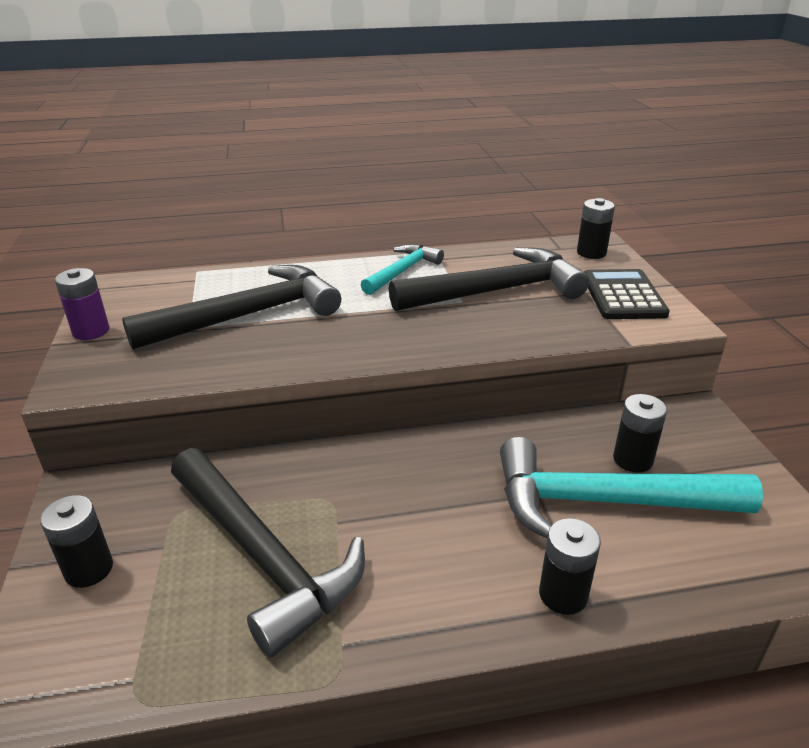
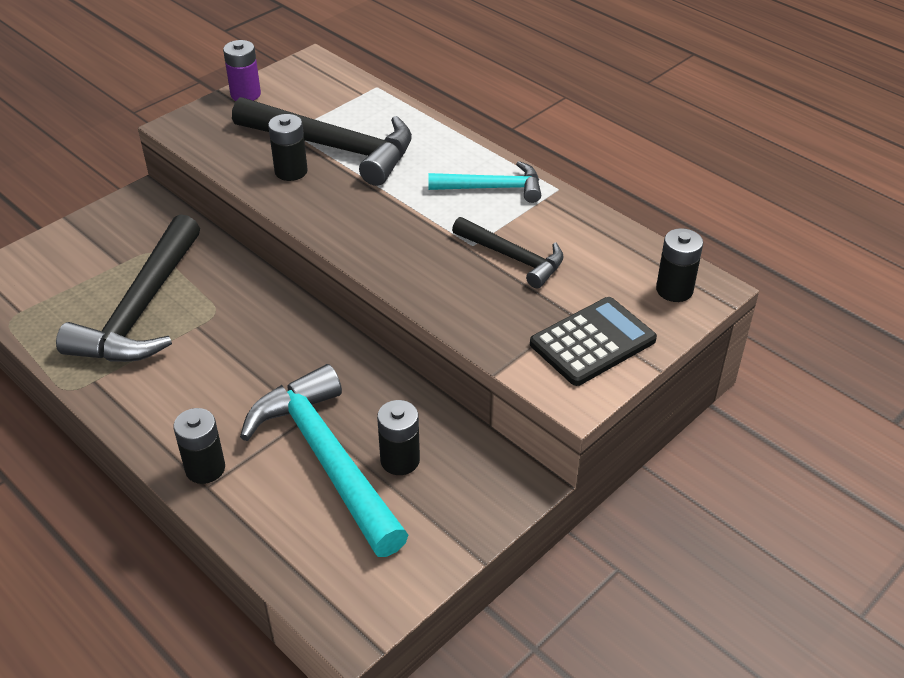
camera: 55 degrees right, 10 degrees up
(89, 569) = (82, 246): black battery -> black battery (291, 171)
(496, 291) = (513, 257): black hammer -> black hammer, size x0.57

